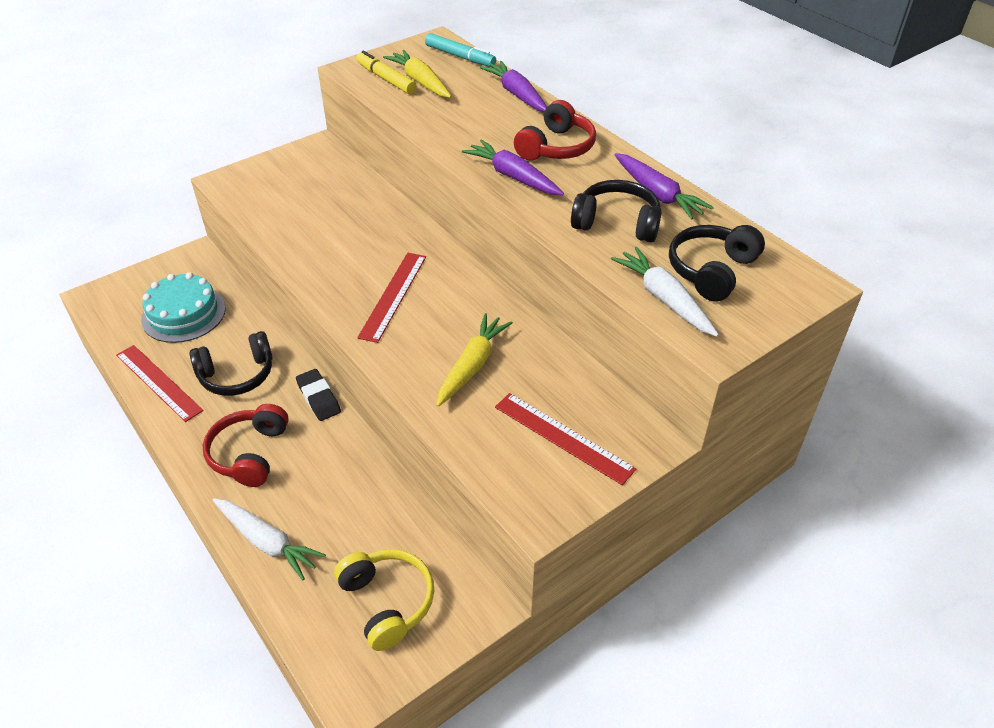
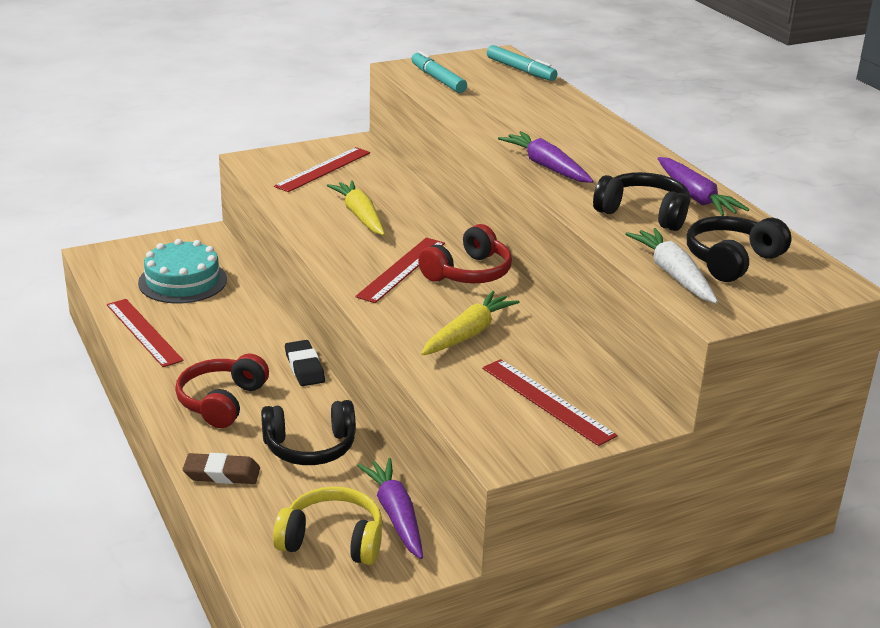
camera: 10 degrees right, 15 degrees down
(237, 375) = (225, 337): black headphones -> black headphones (310, 447)
(267, 542) = (222, 474): white carrot -> brown eraser
(294, 183) = (323, 169): none -> red ruler
(386, 79) = (438, 79): yellow marker -> turquoise marker
(387, 602) = (332, 540): yellow headphones -> yellow headphones turned 60 degrees counterclockwise
(420, 82) = (472, 85): yellow carrot -> yellow carrot (360, 216)
(517, 94) = (571, 105): purple carrot -> purple carrot (395, 515)
(556, 147) = (599, 150): red headphones -> red headphones (468, 273)

